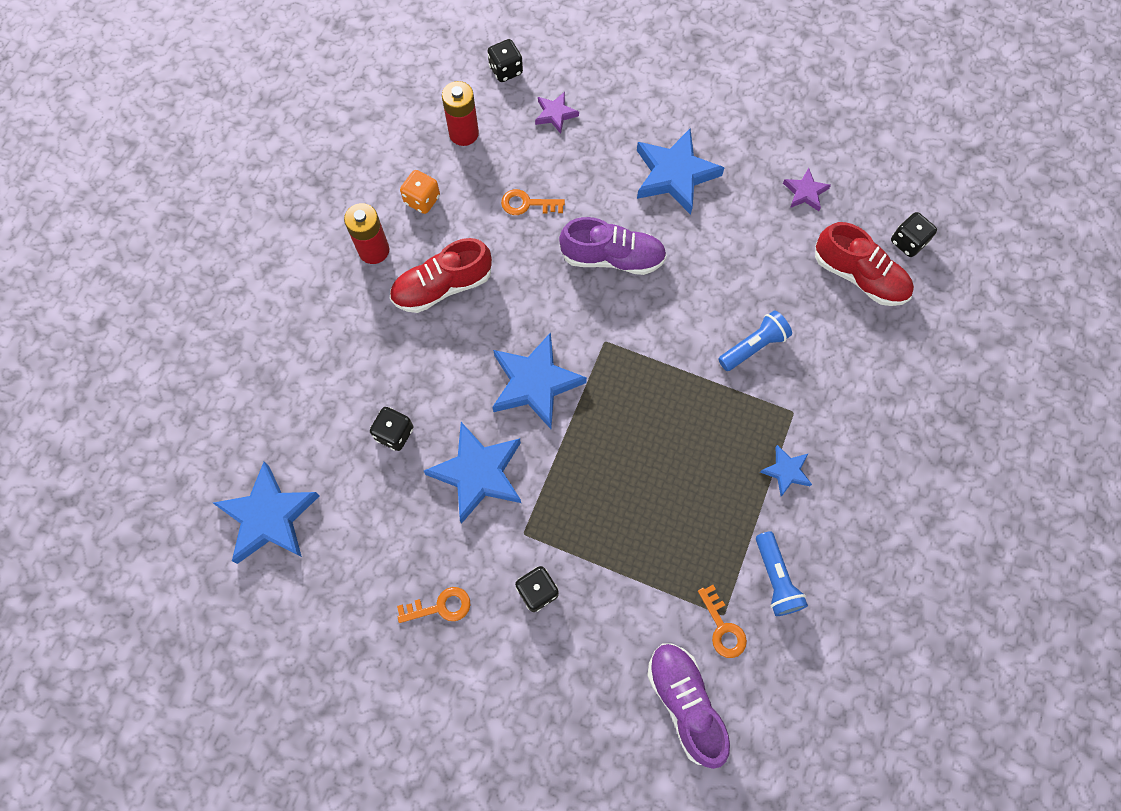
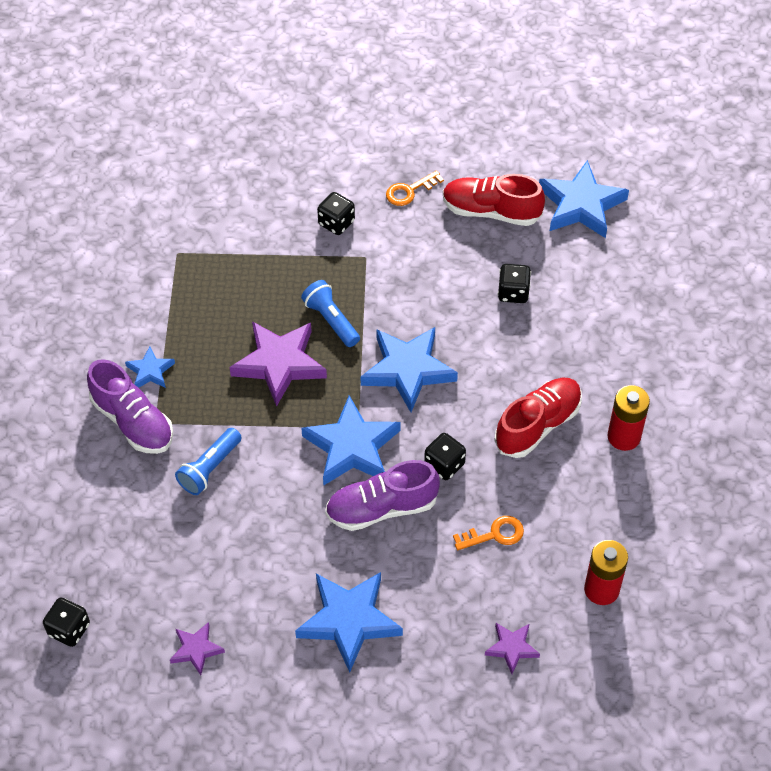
camera: 160 degrees right, 15 degrees down
(422, 200) = (605, 502): orange dice -> none
(478, 473) = (424, 286): blue star -> blue star (352, 447)
(506, 70) = (595, 684): black dice -> black dice (444, 465)
(655, 434) = (279, 364): none -> purple star
(685, 703) = (191, 190): purple shoe -> purple shoe (133, 422)
(723, 627) = (175, 244): orange key -> none
(775, 578) = (140, 289): blue flashlight -> blue flashlight (331, 320)
(859, 276) = (116, 574): red shoe -> red shoe (491, 211)

